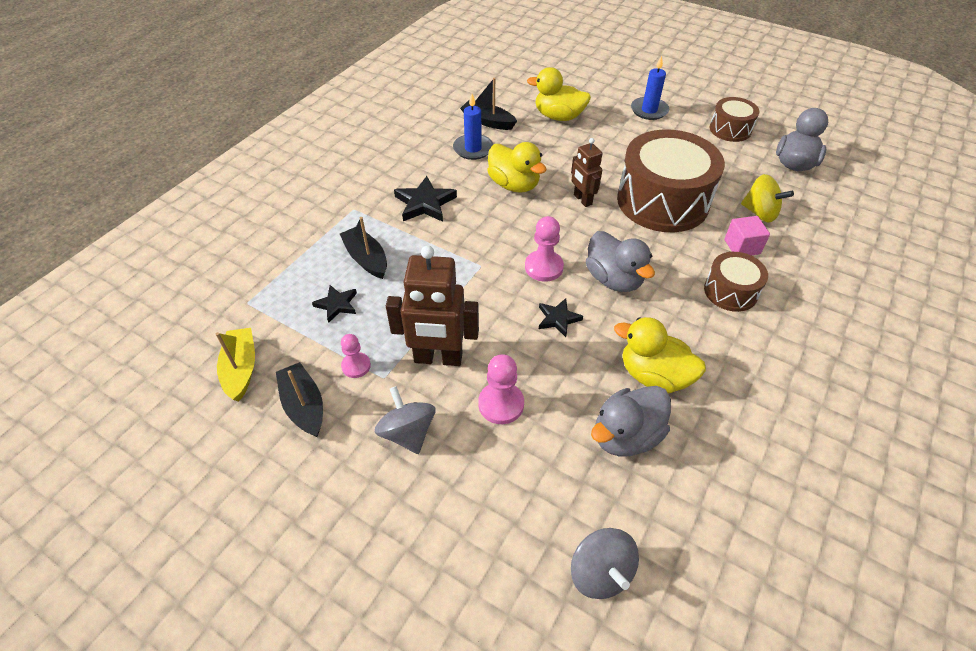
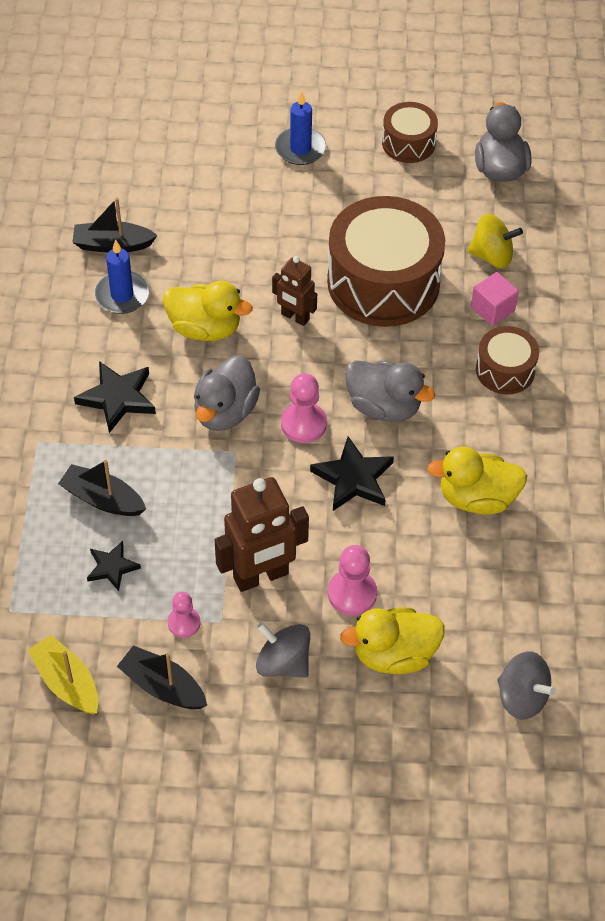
camera: 30 degrees left, 5 degrees up
(558, 116) = (196, 202): yellow duck -> yellow duck (394, 654)
(558, 319) = (353, 478): black star -> black star, size x1.61
(626, 435) = (482, 569): grey duck -> grey duck (225, 412)

